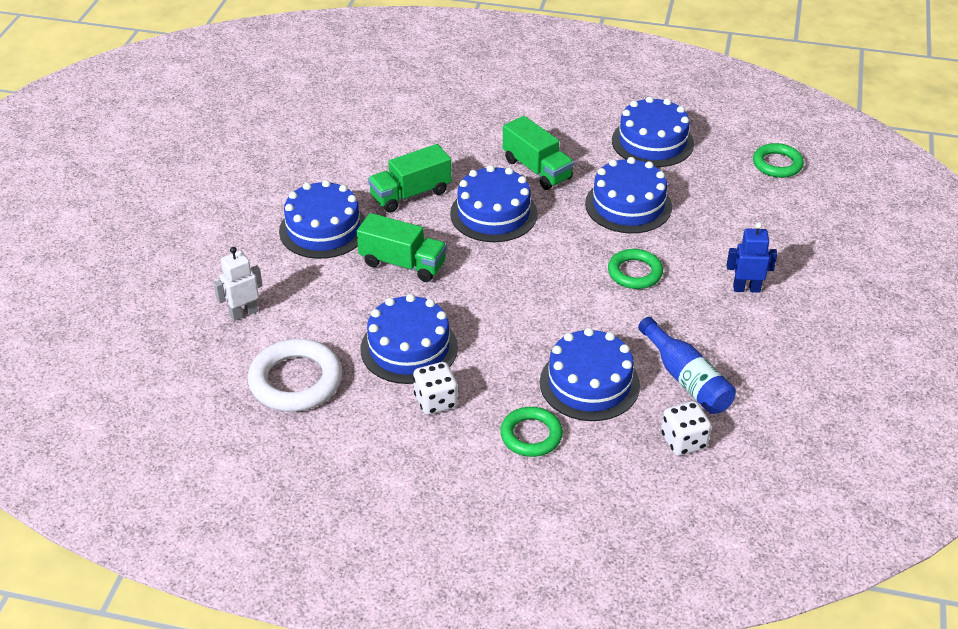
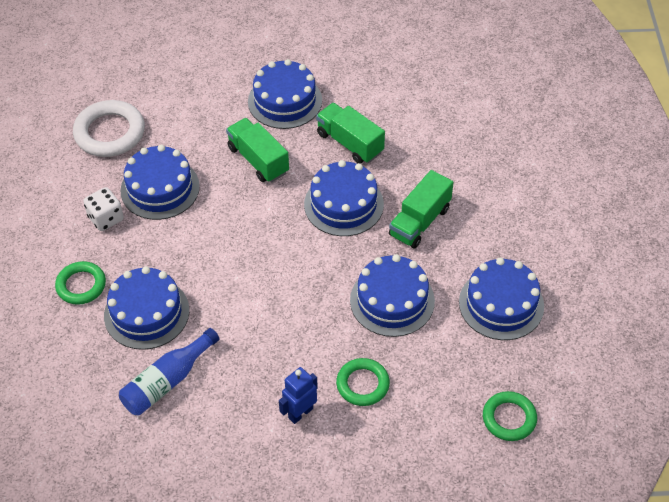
camera: 75 degrees right, 10 degrees up
(243, 313) = (174, 84): white robot -> none
(402, 263) = (258, 160): green truck -> green truck turned 135 degrees clockwise
(635, 272) = (296, 321): green ring -> green ring (362, 384)
(683, 441) = (93, 390): white dice -> none
(746, 288) = (300, 413): blue robot -> blue robot turned 120 degrees counterclockwise

